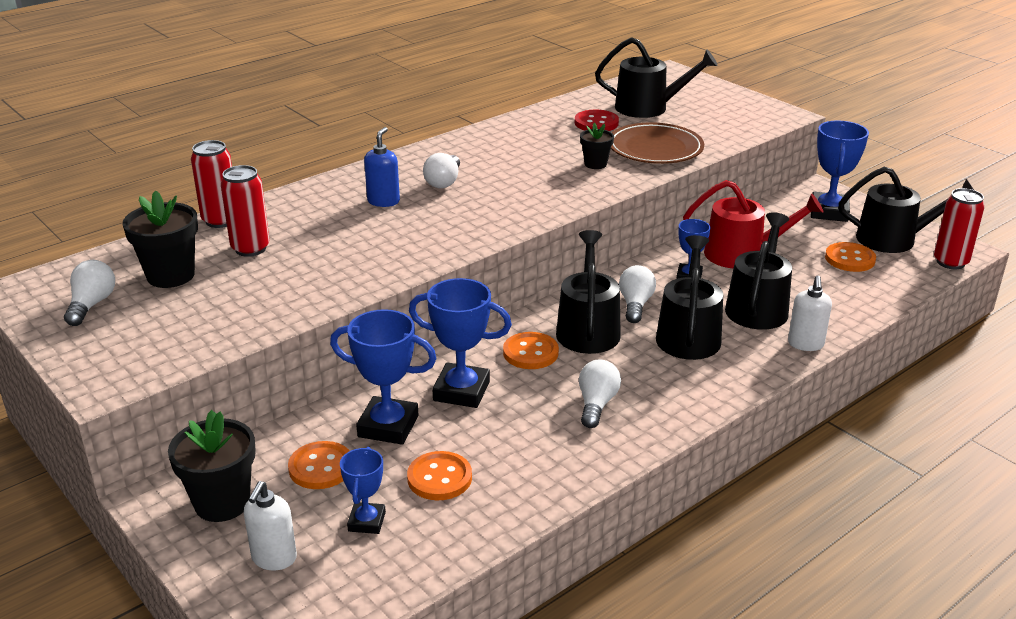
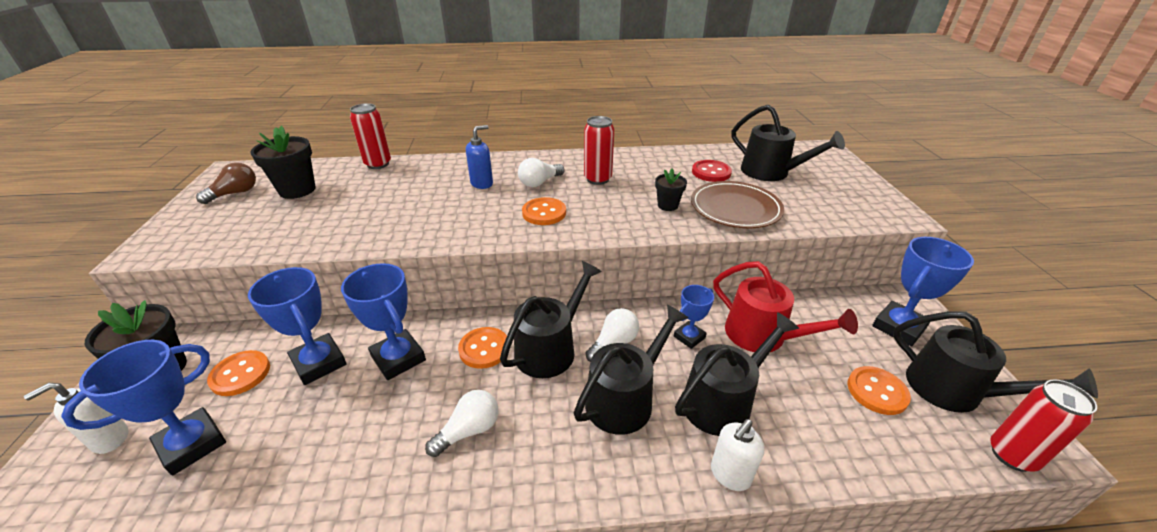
camera: 35 degrees right, 5 degrees up
(92, 305) = (235, 193): white light bulb -> brown light bulb
(250, 249) = (361, 188): red can -> red can (598, 179)
(366, 522) = (192, 444): blue trophy -> blue trophy, size x1.69
(439, 478) = (281, 434): orange button -> orange button (544, 213)

